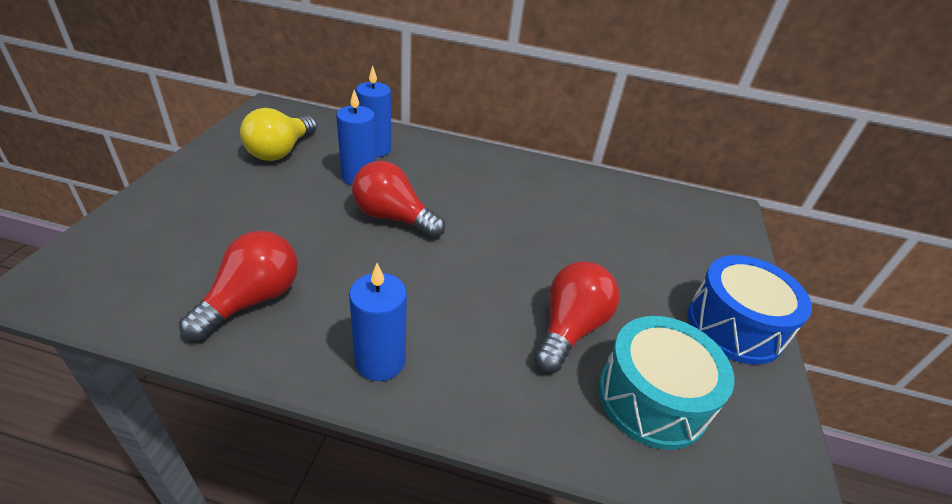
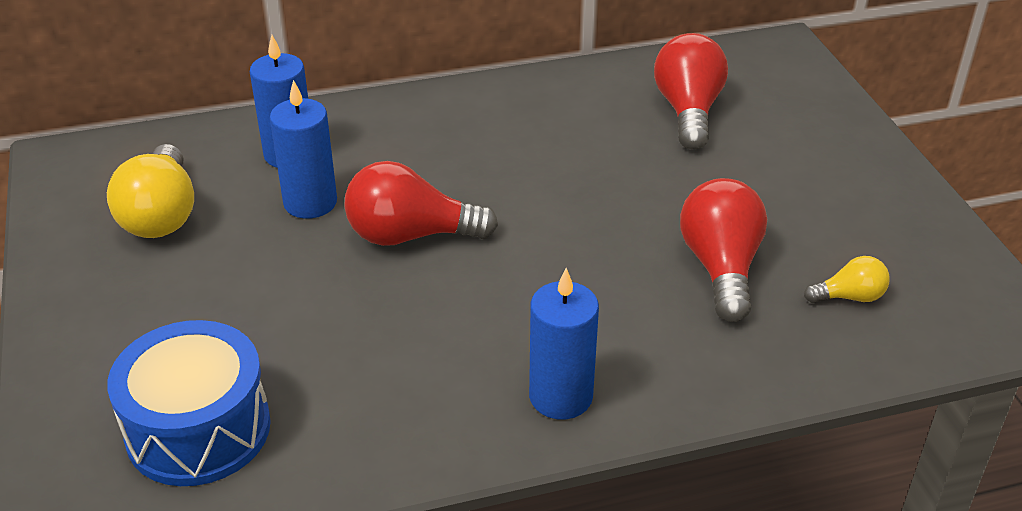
camera: 25 degrees left, 0 degrees up
(252, 300) = (350, 408): red light bulb -> red light bulb (688, 111)
(652, 398) = (849, 297): turquoise drum -> yellow light bulb
(734, 326) = (875, 186): blue drum -> blue drum (198, 429)

